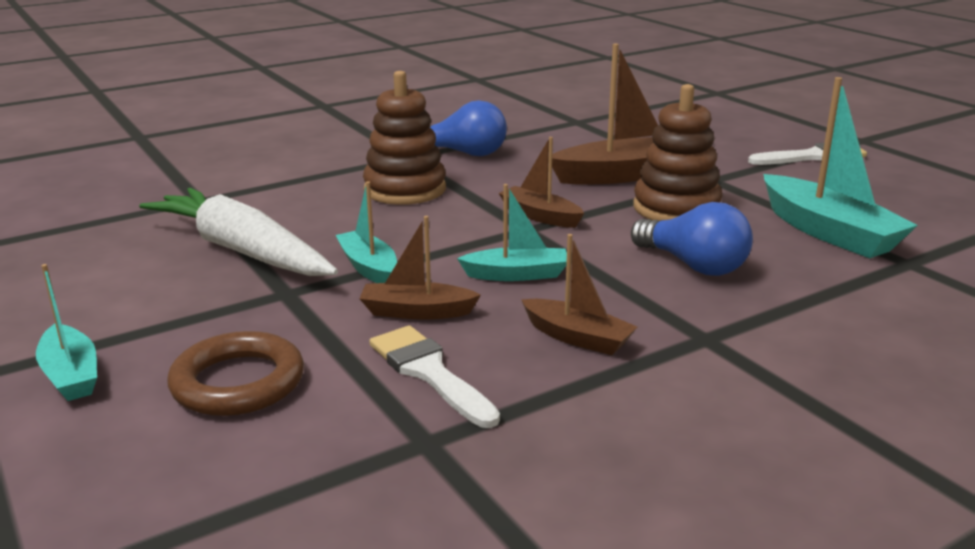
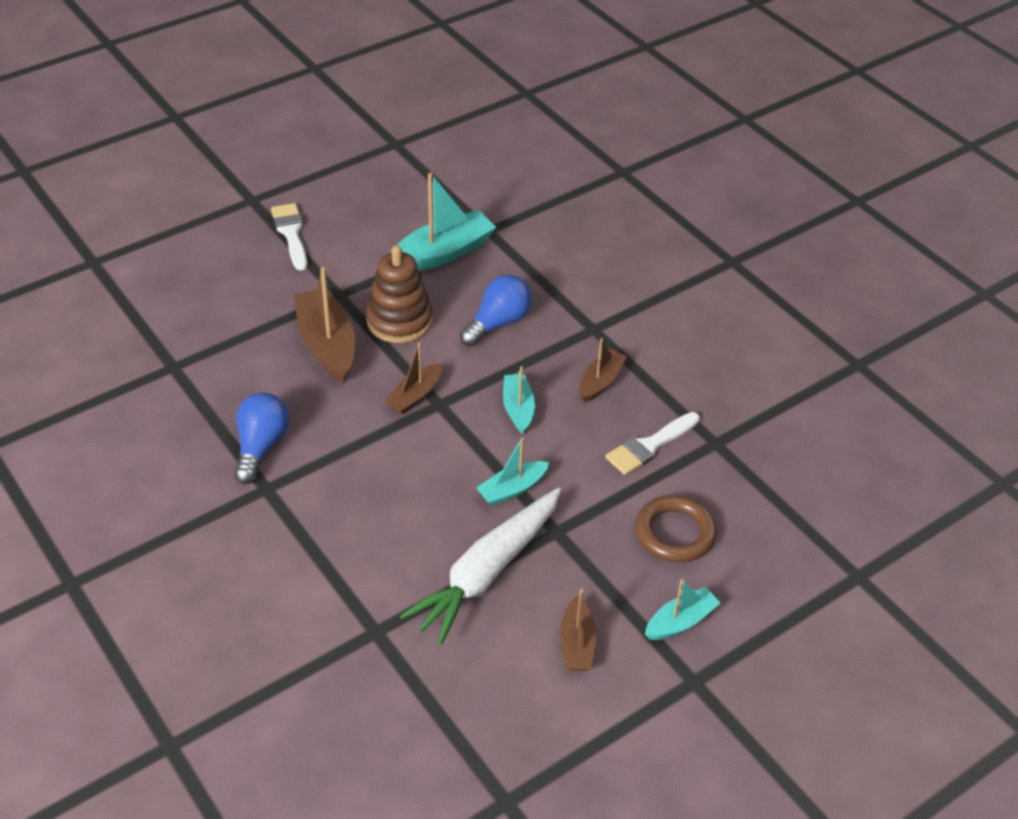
camera: 95 degrees left, 20 degrees up
(405, 189) = (355, 482): brown stacking toy -> none
(416, 312) = (577, 457): brown boat -> brown boat (577, 644)

